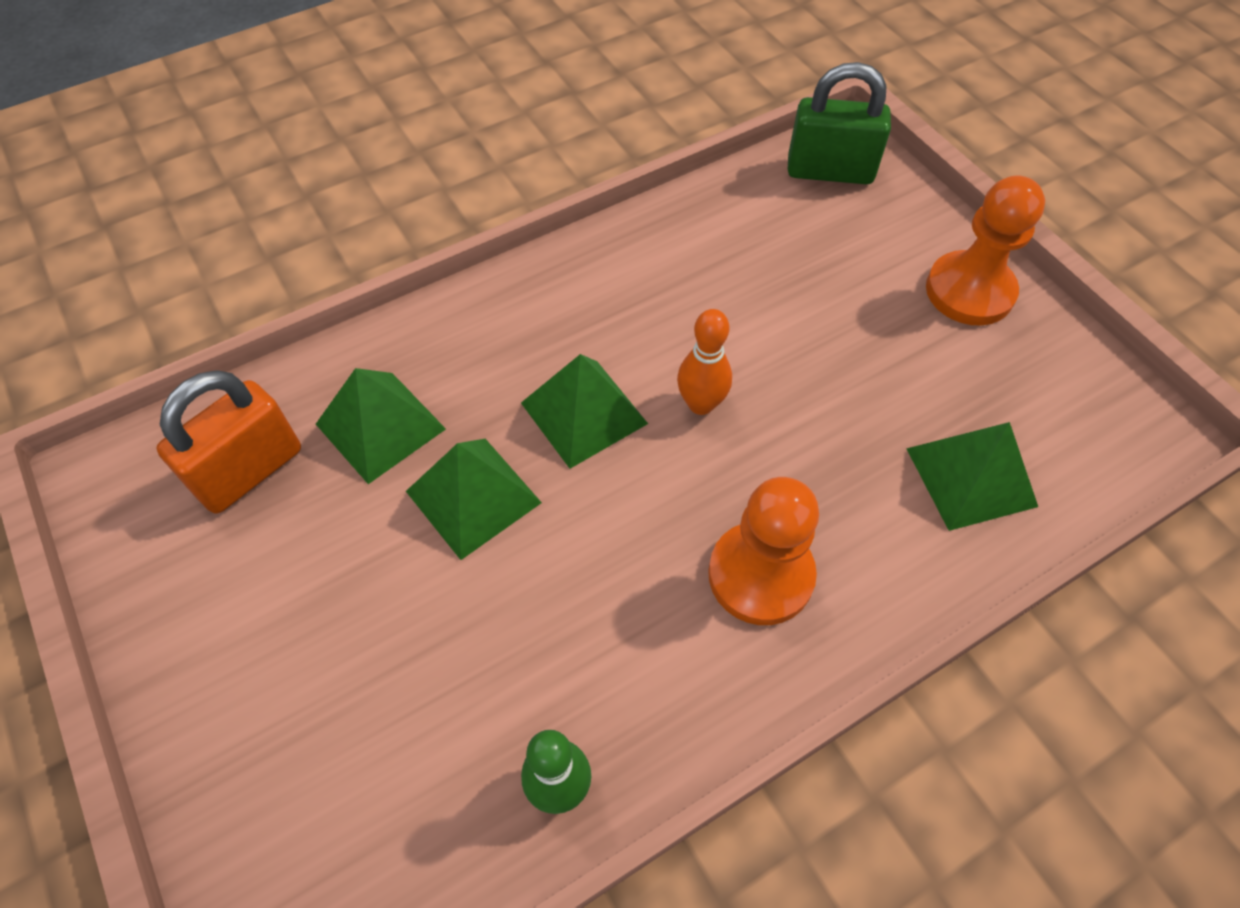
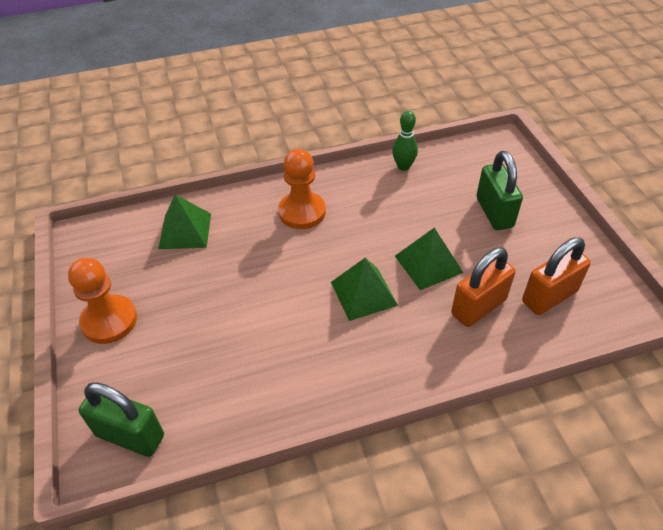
camera: 165 degrees left, 10 degrees down
(330, 666) = (494, 212): none -> green padlock
(380, 426) = (478, 307): green pyramid -> orange padlock
(701, 404) = (298, 286): orange bowling pin -> none

